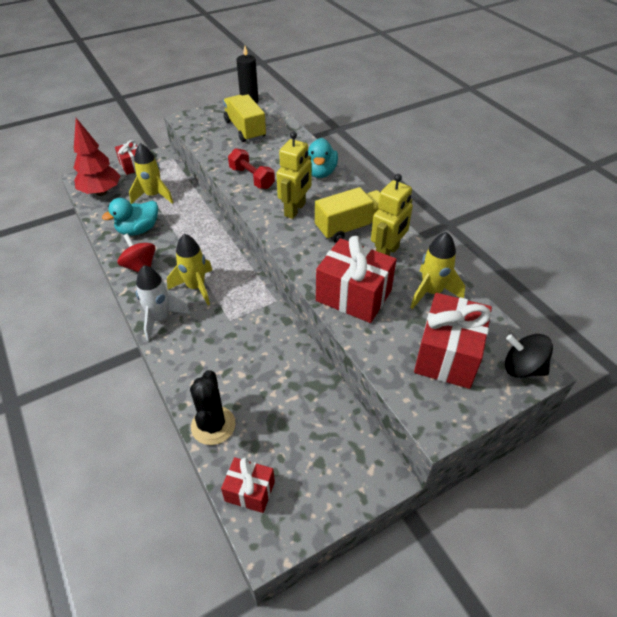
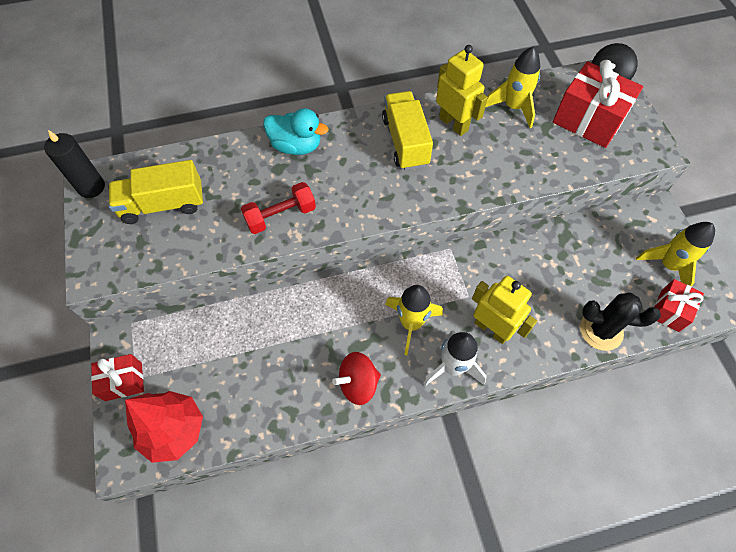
camera: 75 degrees left, 15 degrees up
(138, 230) = (283, 382): turquoise duck -> none
(153, 196) = (213, 356): yellow rocket -> yellow rocket (668, 265)
(295, 210) = (359, 184): yellow robot -> yellow robot (492, 329)
(353, 296) = (507, 165): red gift -> none

